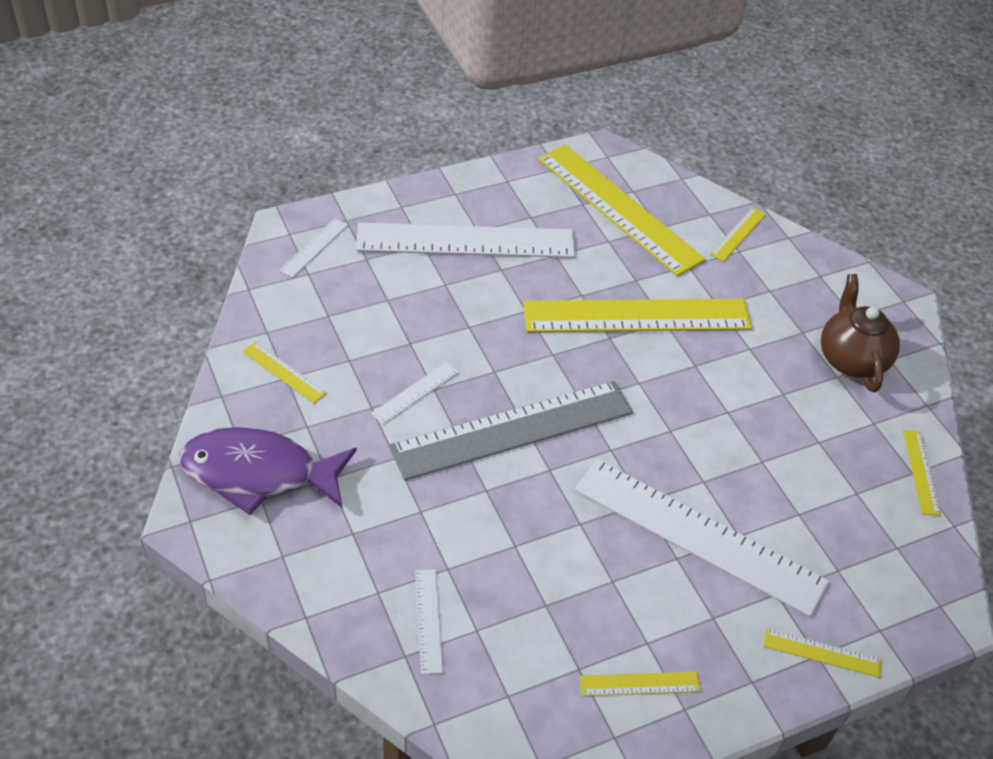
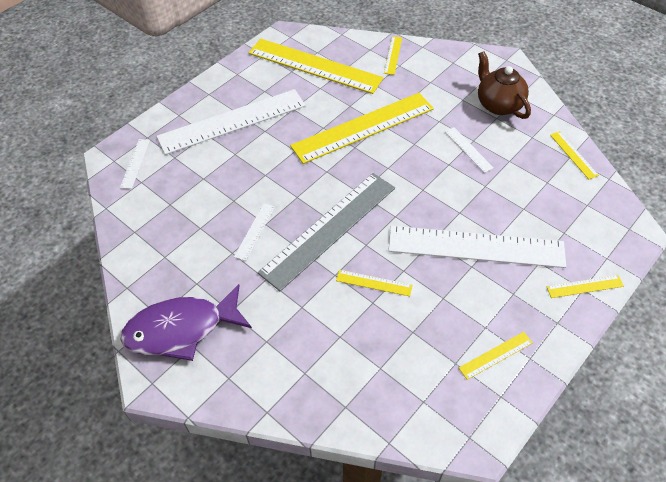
camera: 20 degrees left, 5 degrees up
(284, 372) = (160, 254): yellow ruler -> yellow ruler (374, 283)
(428, 620) = (347, 376): white ruler -> white ruler (468, 149)

